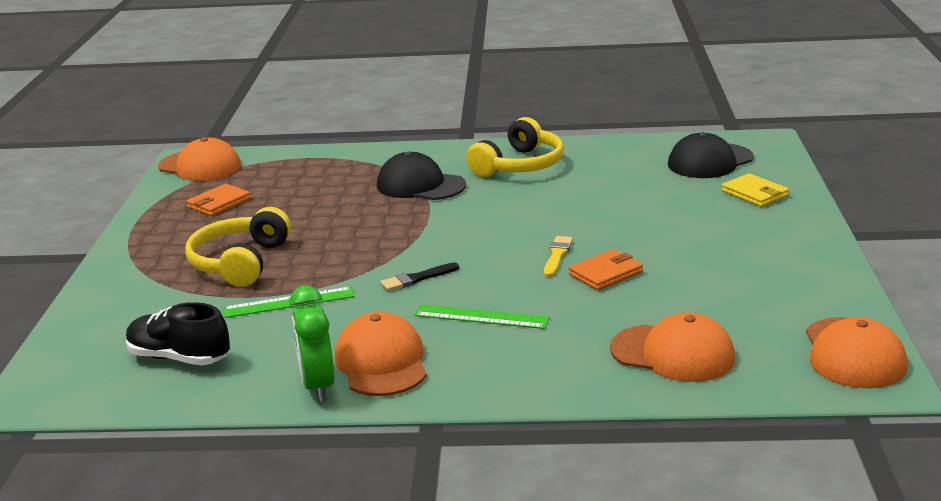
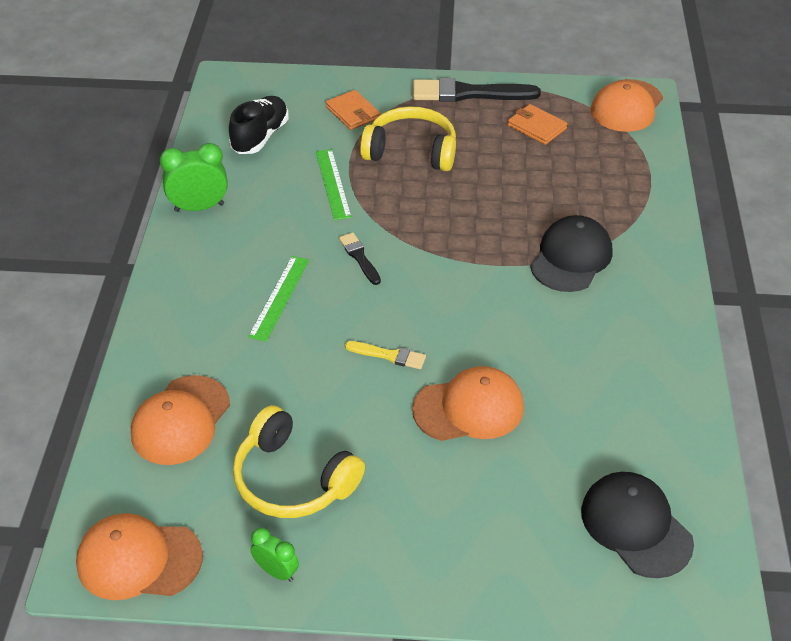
camera: 90 degrees right, 20 degrees up
(143, 238) = (468, 93): none -> black brush
(381, 362) = (222, 239): orange cap -> orange cap (469, 408)
(519, 165) = (625, 338): yellow headphones -> yellow headphones (293, 479)
(605, 273) = (343, 389): orange wallet -> orange wallet (353, 113)
(755, 194) = (528, 555): yellow wallet -> none
(826, 286) = (276, 571): none -> green clock

